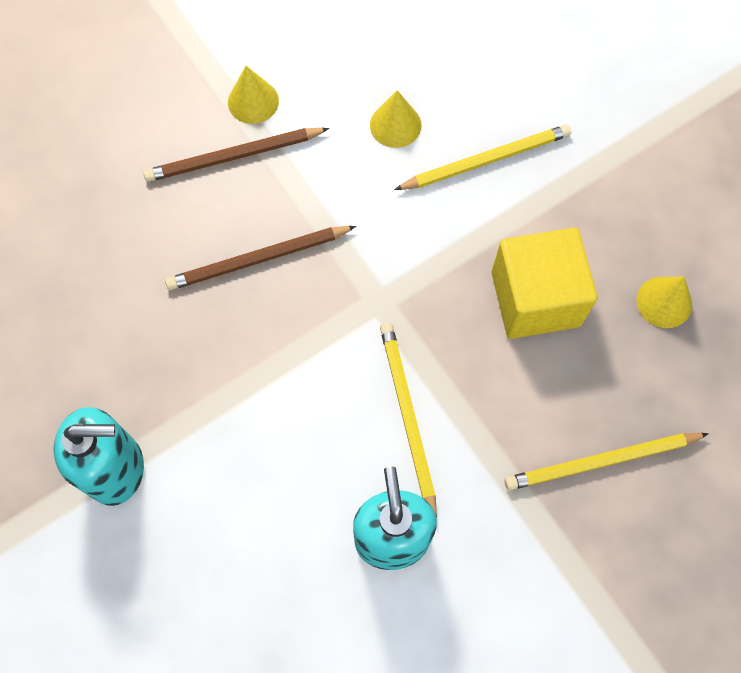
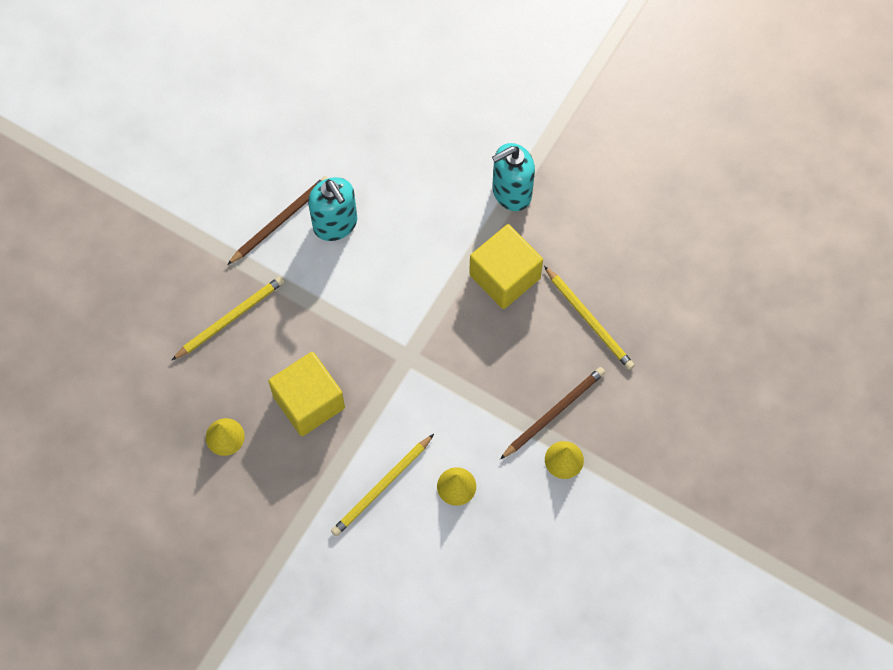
camera: 155 degrees right, 0 degrees up
(196, 351) = (504, 276): none -> yellow cube
(258, 259) = (498, 350): brown pencil -> brown pencil (280, 220)
(407, 417) = (357, 294): yellow pencil -> yellow pencil (589, 320)

